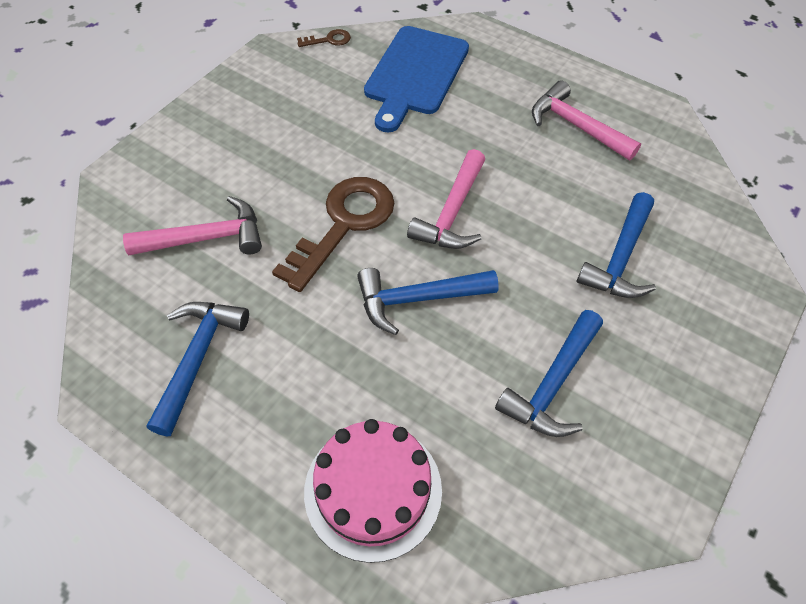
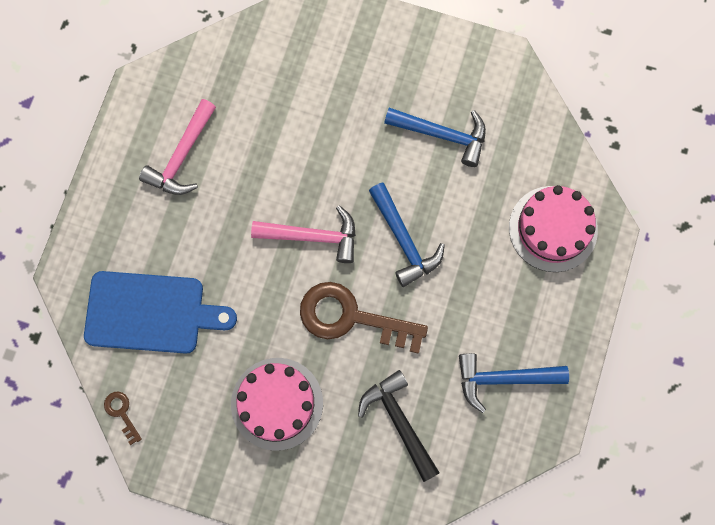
camera: 105 degrees left, 20 degrees up
(207, 238) = (399, 421): pink hammer -> black hammer
(281, 143) = (277, 403): none -> pink cake
(620, 258) = (320, 104): blue hammer -> none

